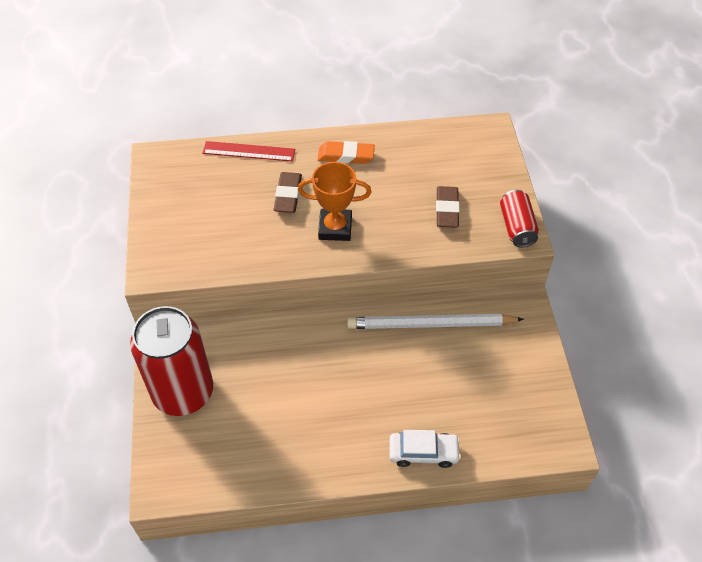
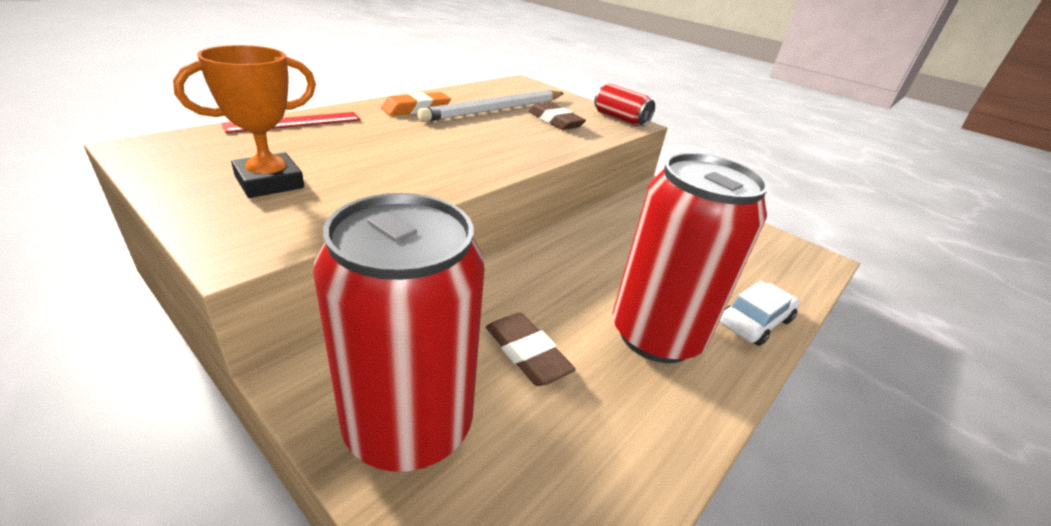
camera: 45 degrees left, 20 degrees down
(288, 195) = (385, 141): brown eraser -> brown eraser (526, 353)
(335, 228) = (470, 150): orange trophy -> orange trophy (269, 182)
(346, 421) = (656, 335): none -> red can
(431, 324) = (615, 224): white pencil -> white pencil (496, 110)

